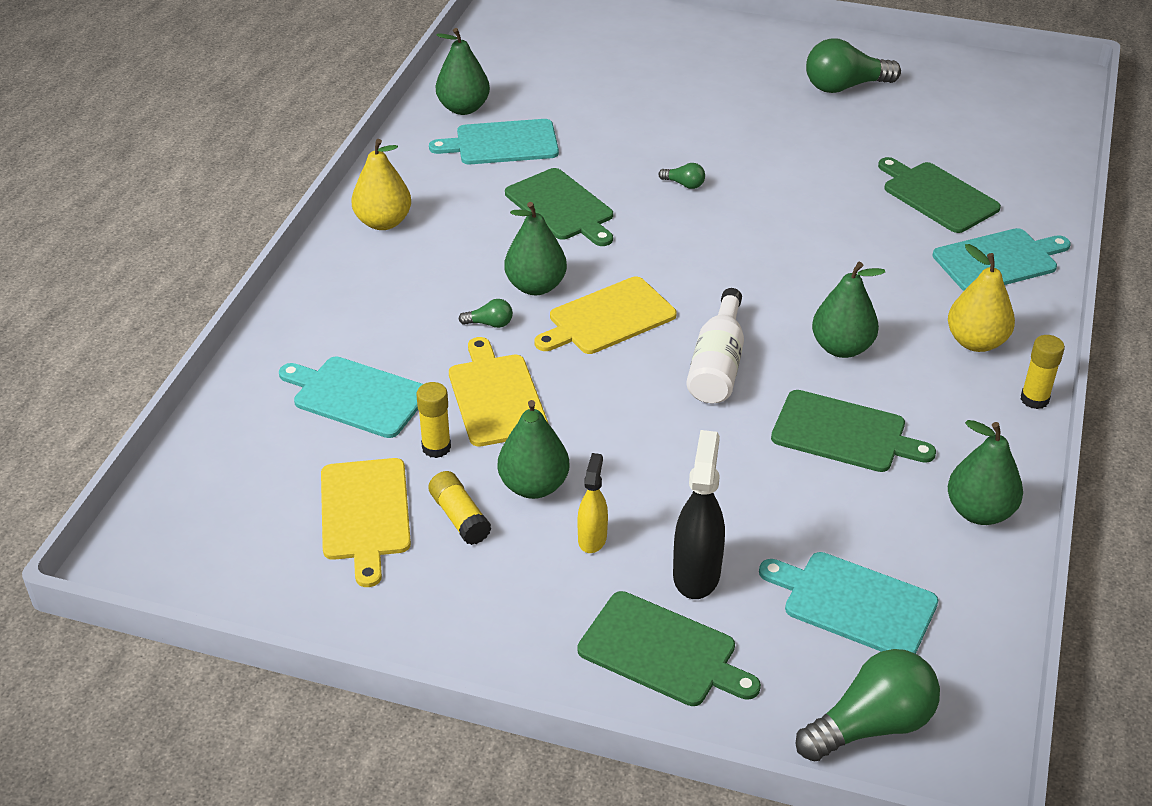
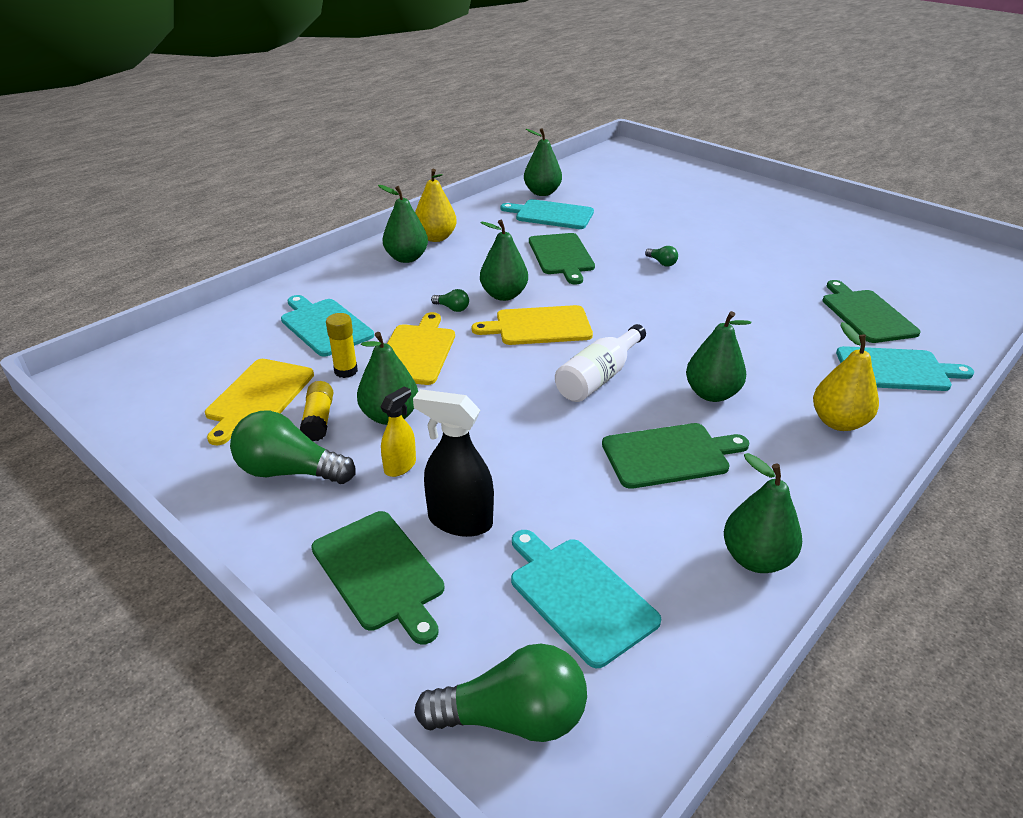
camera: 25 degrees right, 5 degrees down
(372, 265) = (406, 258): none -> green pear
(696, 574) = (459, 521): black spray bottle -> black spray bottle turned 105 degrees counterclockwise
(844, 433) = (669, 455): green cutting board -> green cutting board turned 60 degrees counterclockwise
(845, 87) = (831, 234): green light bulb -> green light bulb (289, 471)
(1034, 399) = (870, 482): yellow glue stick -> none

